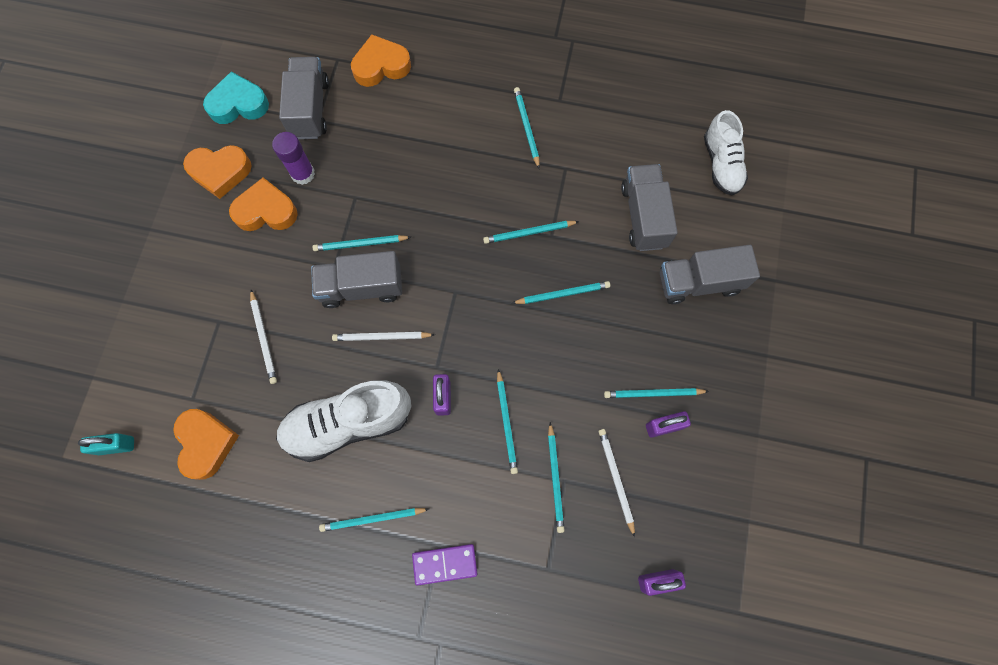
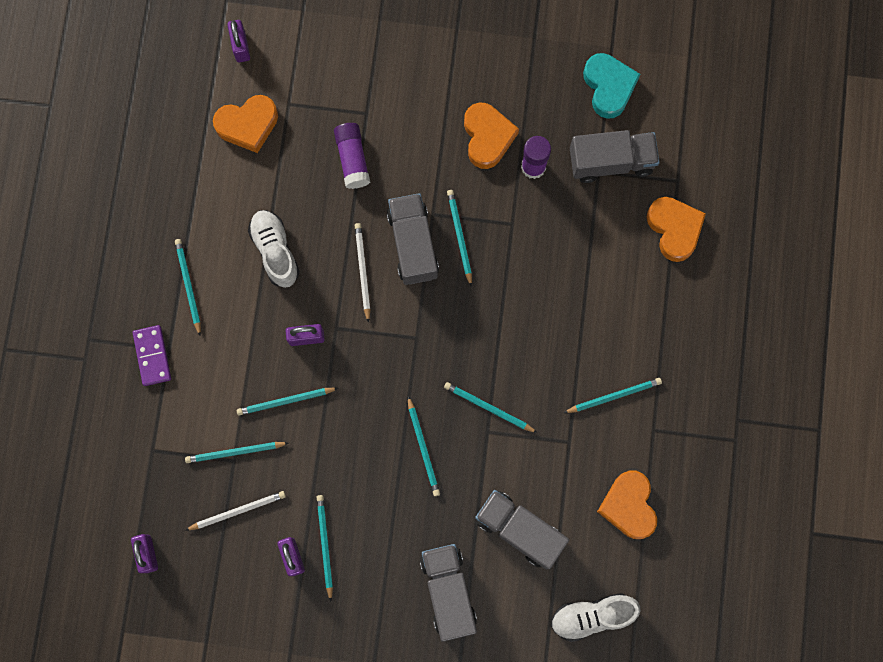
camera: 85 degrees right, 5 degrees up
(116, 445) = (241, 46): turquoise padlock -> purple padlock
(220, 172) = (526, 84): orange heart -> orange heart (628, 506)
(264, 338) = (352, 159): white pencil -> purple glue stick
(348, 423) = (275, 251): white shoe -> white shoe, size x0.65
(529, 233) = (488, 408): turquoise pencil -> turquoise pencil turned 45 degrees counterclockwise
(643, 216) = (519, 530): grey truck -> grey truck turned 135 degrees counterclockwise

